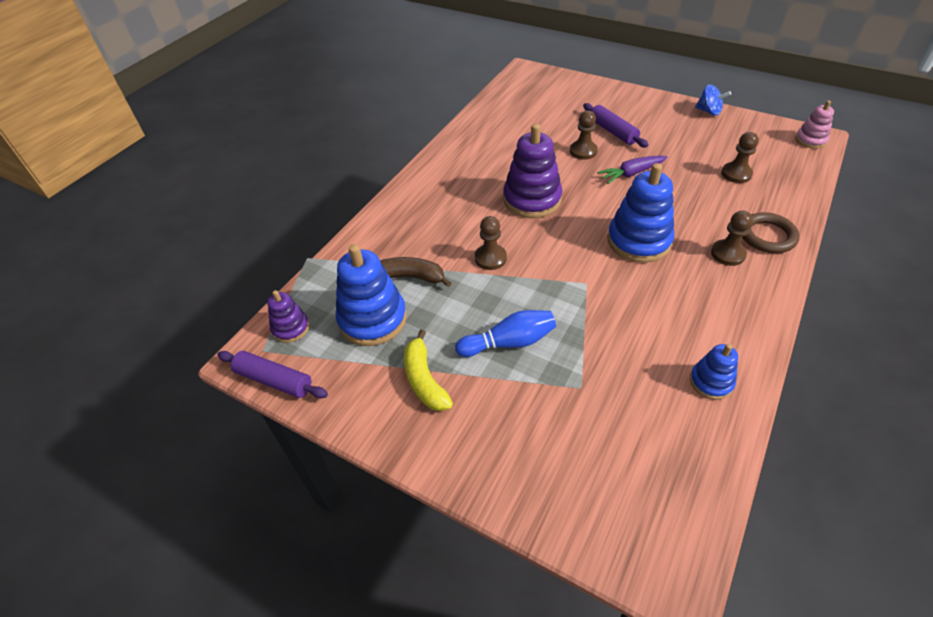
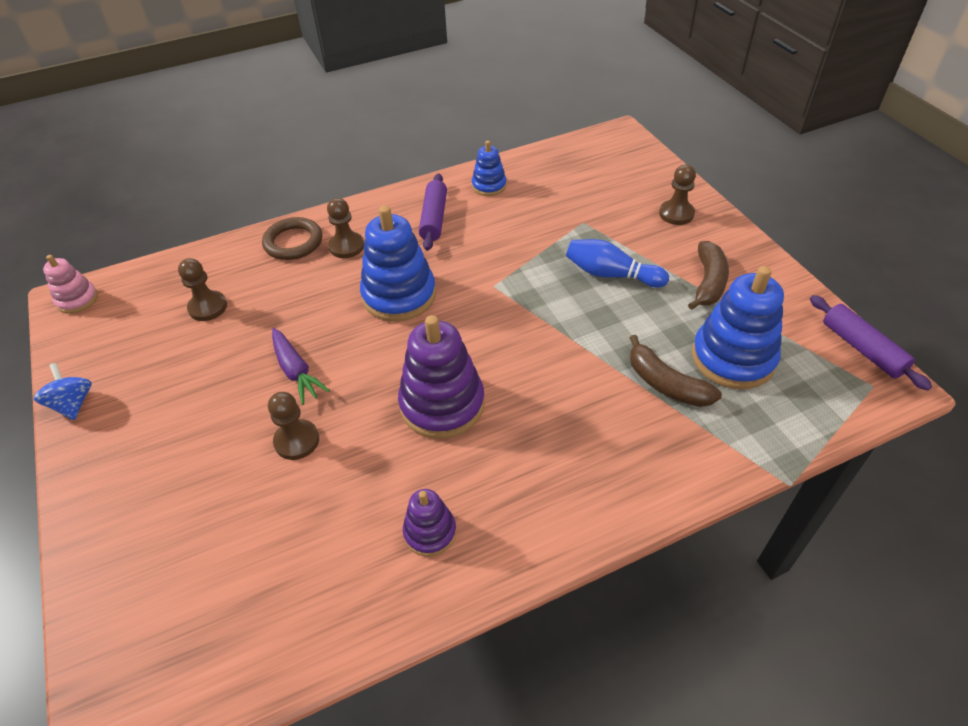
camera: 145 degrees left, 0 degrees up
(291, 328) = (834, 395): purple stacking toy -> purple stacking toy (430, 532)
(424, 380) = (708, 282): yellow banana -> brown banana
(490, 258) = (560, 357): brown pawn -> brown pawn (676, 214)
(613, 131) = (218, 450): purple rolling pin -> purple rolling pin (434, 218)
(631, 173) = (296, 371): purple carrot -> purple carrot turned 45 degrees clockwise

